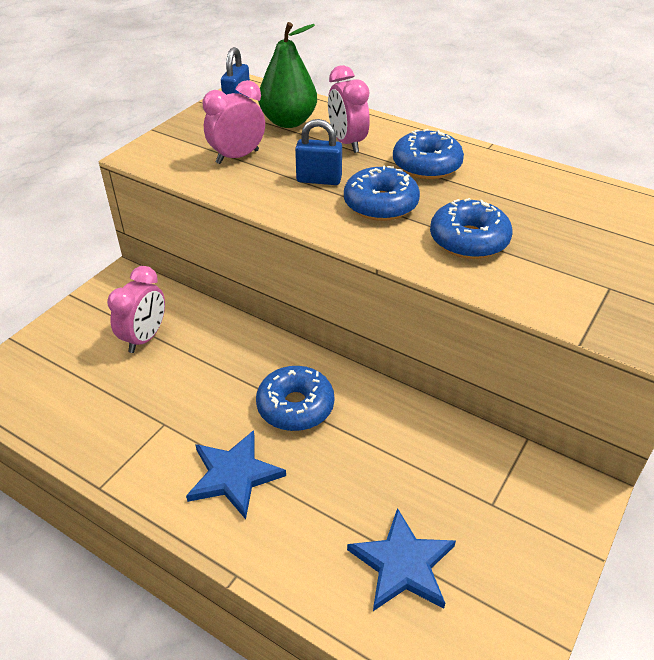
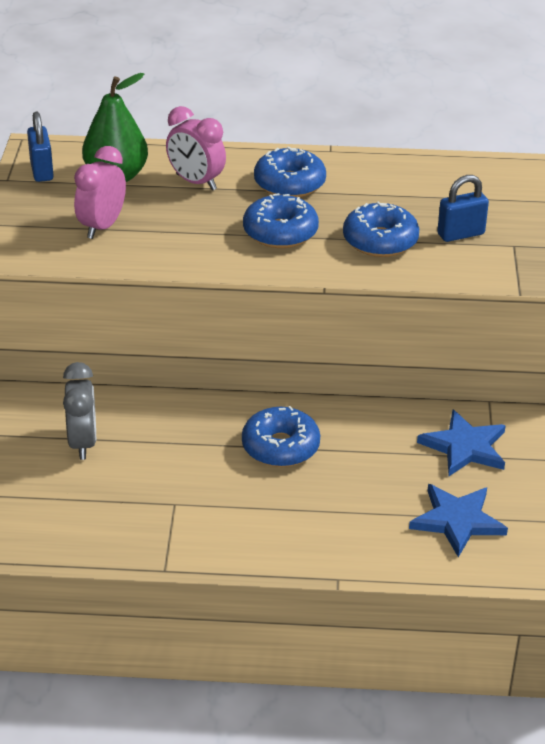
camera: 30 degrees left, 5 degrees down
(145, 338) = (83, 443): pink clock -> grey clock
(234, 475) = (274, 516): blue star -> blue star (465, 447)
(319, 180) = (203, 226): blue padlock -> blue padlock (460, 234)

